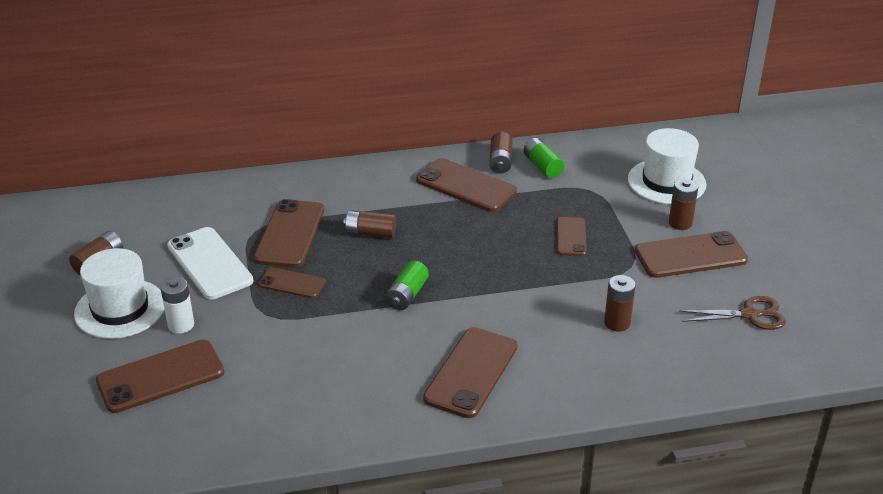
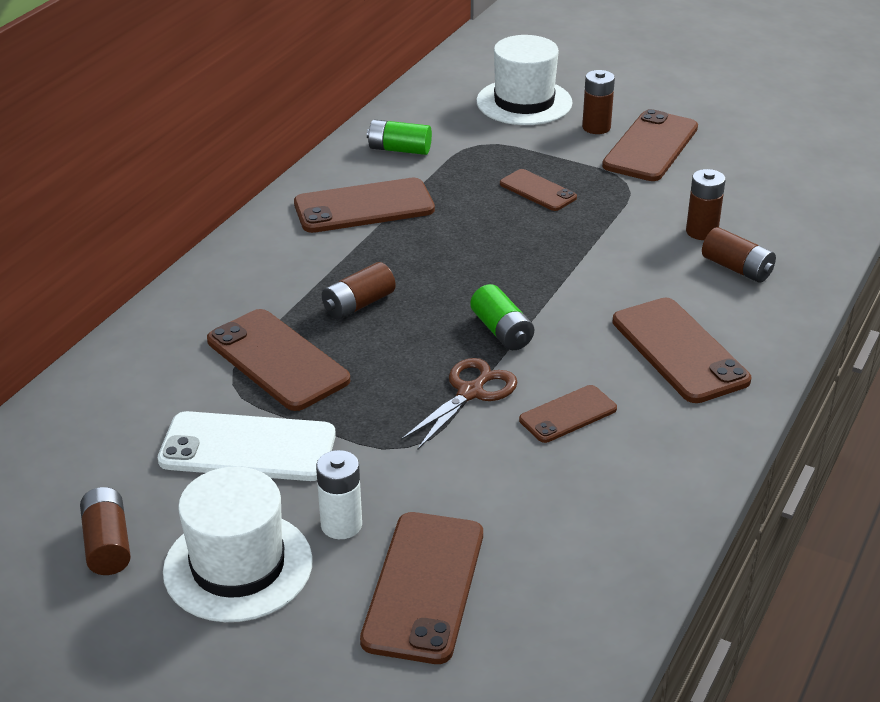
camera: 50 degrees left, 0 degrees up
(292, 283) = (375, 401): brown phone -> brown phone (568, 414)
(500, 161) = (353, 167): brown battery -> brown battery (737, 268)
(750, 315) = (770, 162): brown scissors -> brown scissors (470, 392)

